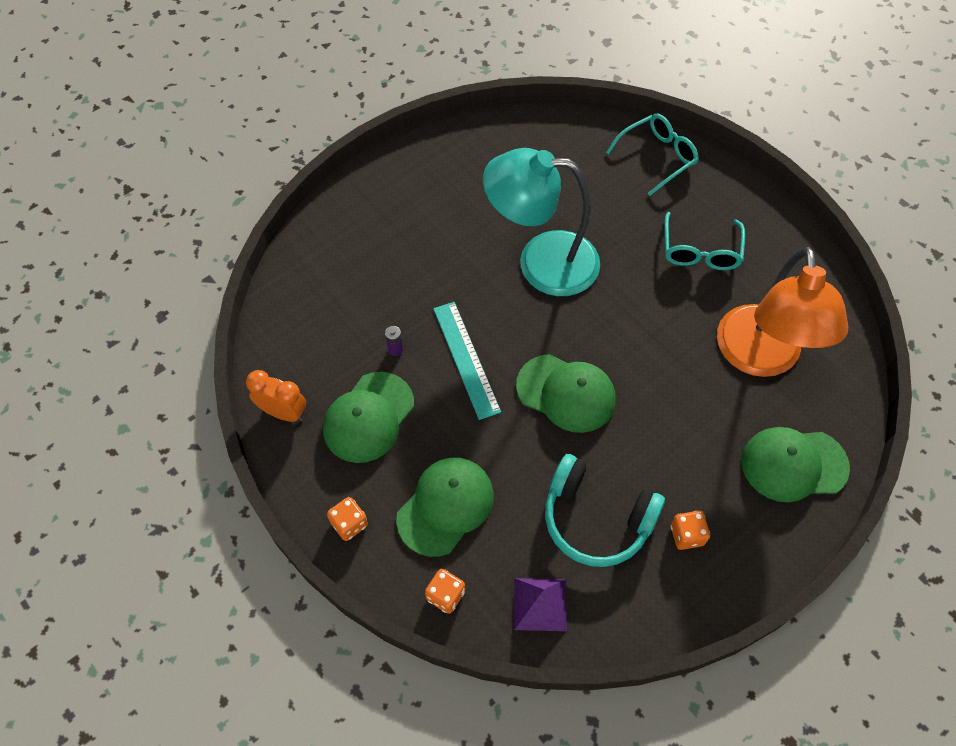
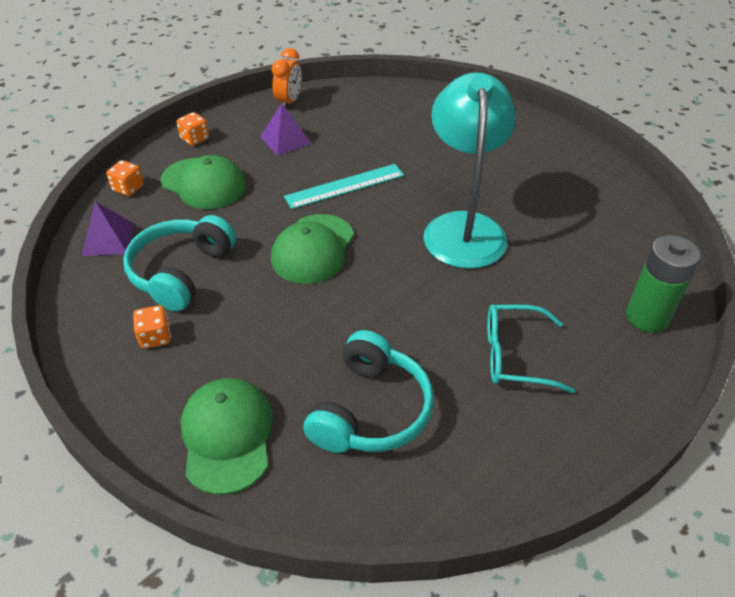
camera: 85 degrees right, 15 degrees down
(368, 417) = (285, 140): green cap -> purple pyramid
(395, 349) = (350, 148): purple battery -> none
(657, 157) = (647, 317): turquoise glasses -> green battery
(760, 358) = (370, 410): orange lamp -> turquoise headphones

